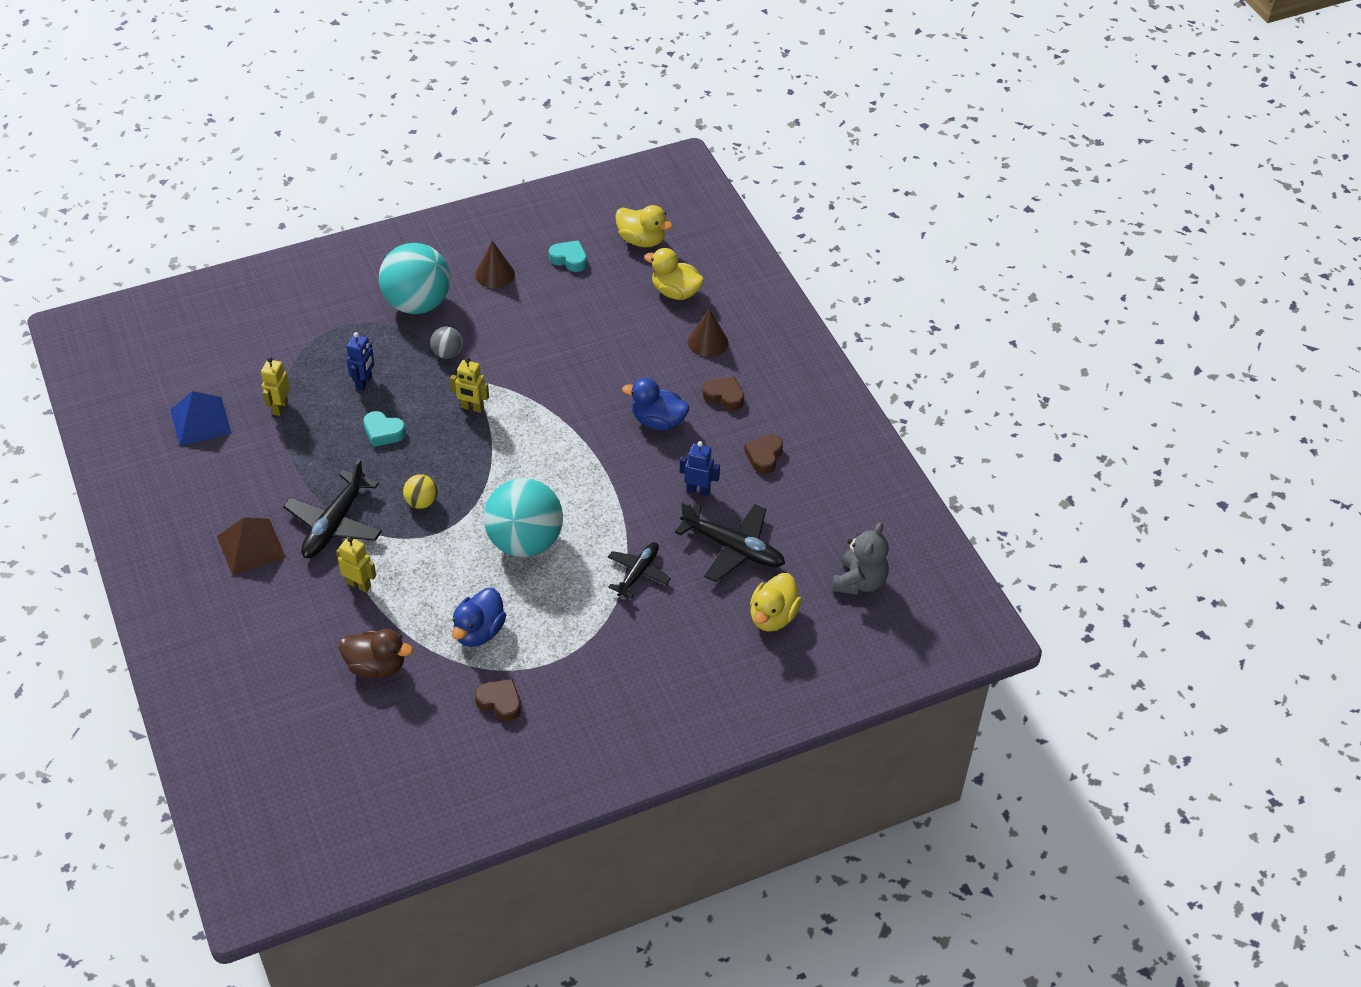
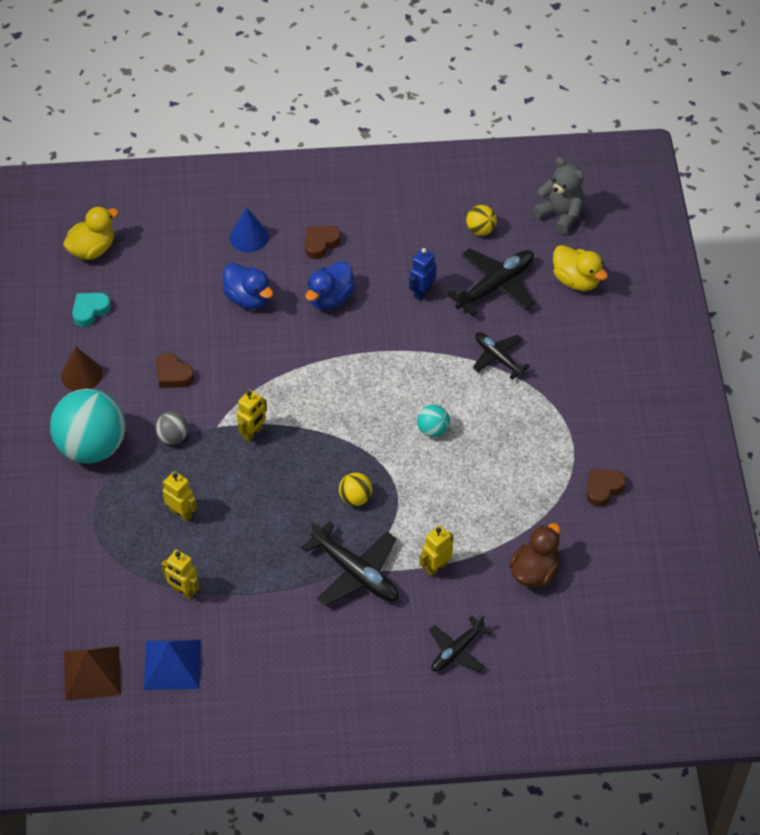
camera: 70 degrees left, 5 degrees up
(251, 546) = (357, 647): brown pyramid -> brown pyramid (92, 673)
(266, 624) = (457, 650): none -> black plane
(364, 382) = (181, 513): blue robot -> yellow robot
(383, 432) = (254, 510): turquoise heart -> none
(479, 632) = (522, 487): blue duck -> blue duck (248, 298)
(525, 541) = (433, 430): turquoise ball -> turquoise ball, size x0.45
(675, 292) = (174, 242): yellow duck -> none
(708, 342) = (249, 237): brown cone -> blue cone
(764, 456) = (402, 236): brown heart -> brown heart (173, 375)
(804, 518) = (480, 230): none -> yellow ball

